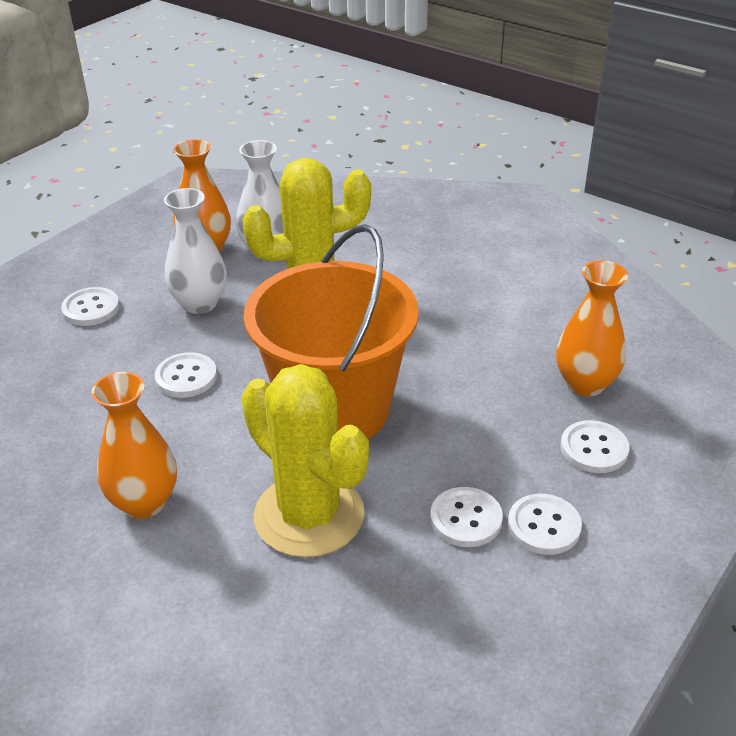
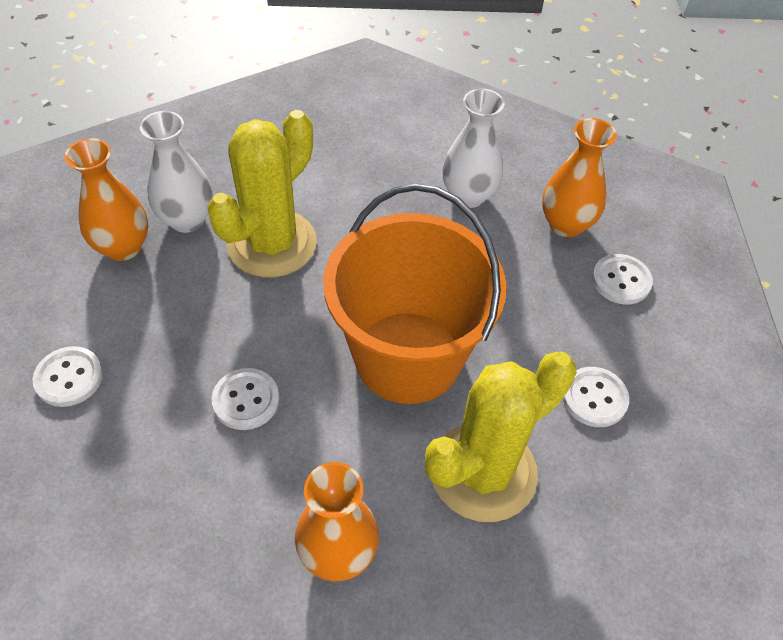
camera: 40 degrees left, 15 degrees up
(200, 303) = (179, 312): white vase -> white vase (468, 196)
(309, 515) = (483, 472): yellow cactus -> yellow cactus turned 45 degrees counterclockwise
(544, 526) = (648, 369): white button -> none

